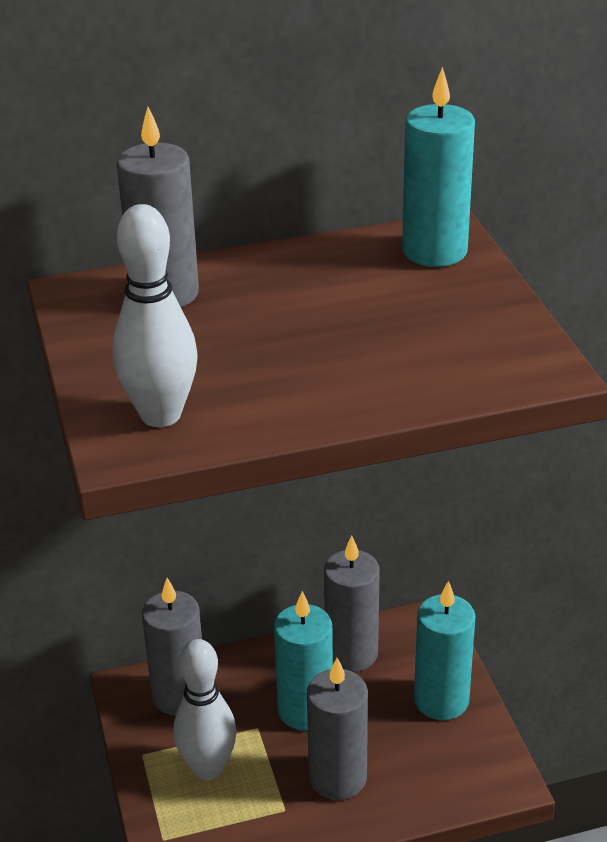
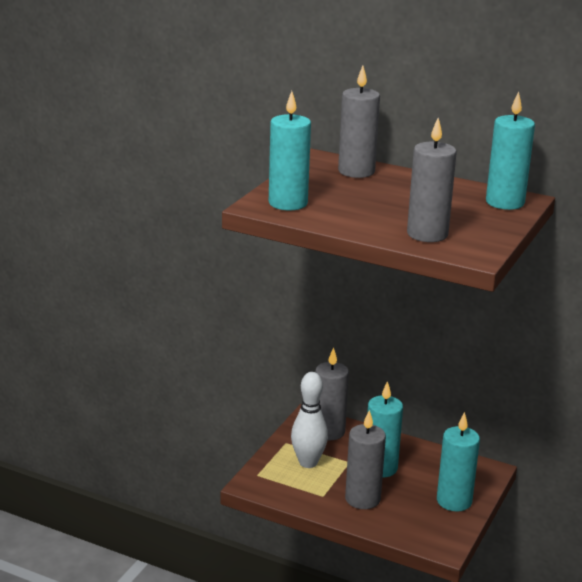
camera: 40 degrees right, 10 degrees down
(161, 415) = (288, 203): white bowling pin -> turquoise candle
(351, 653) = (432, 460): grey candle -> grey candle (427, 234)

